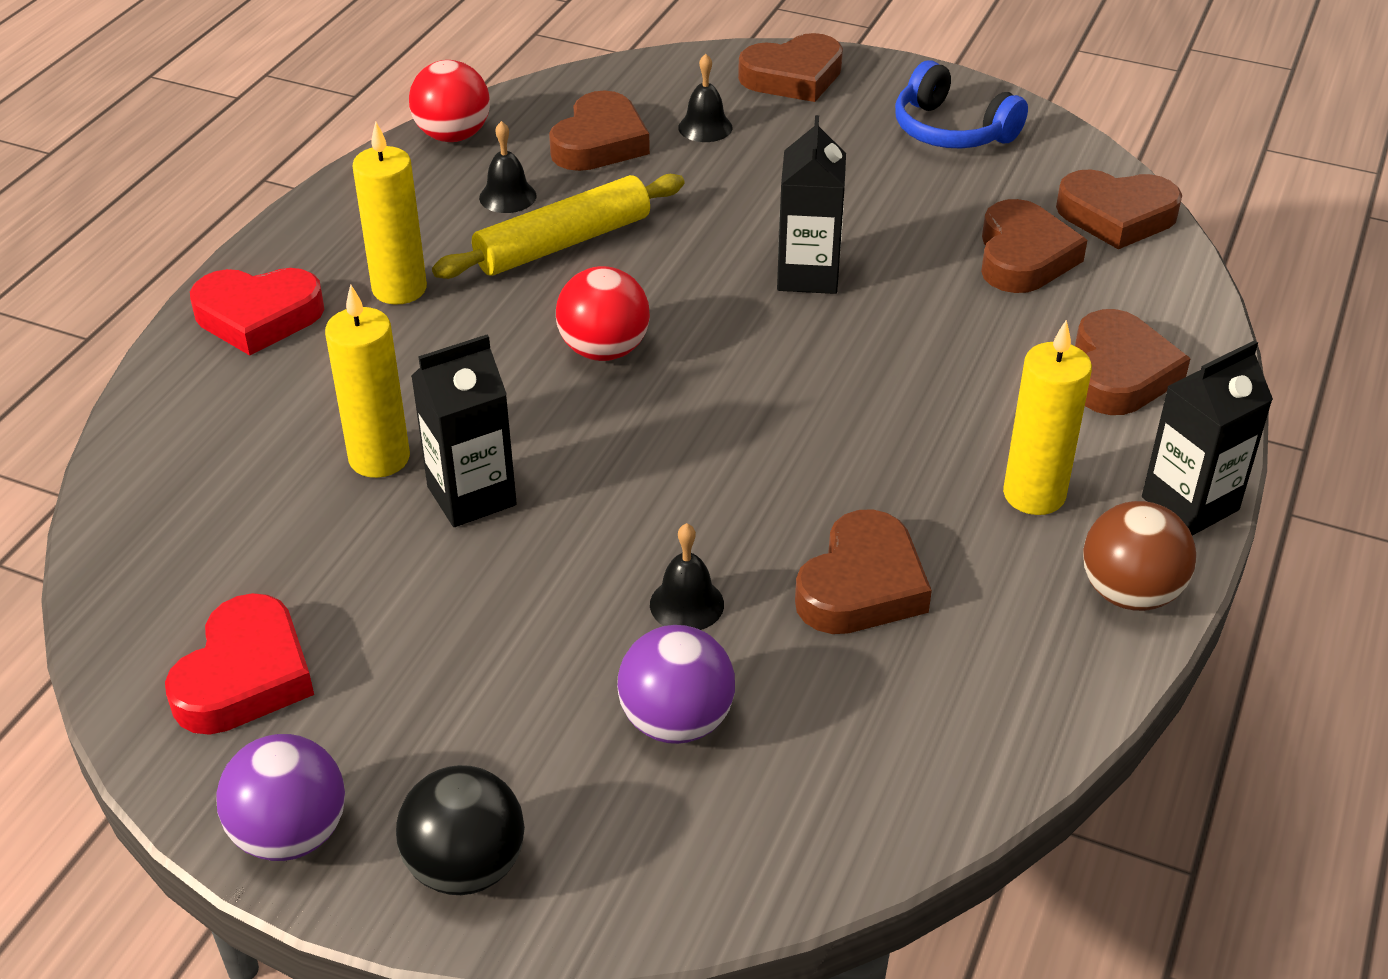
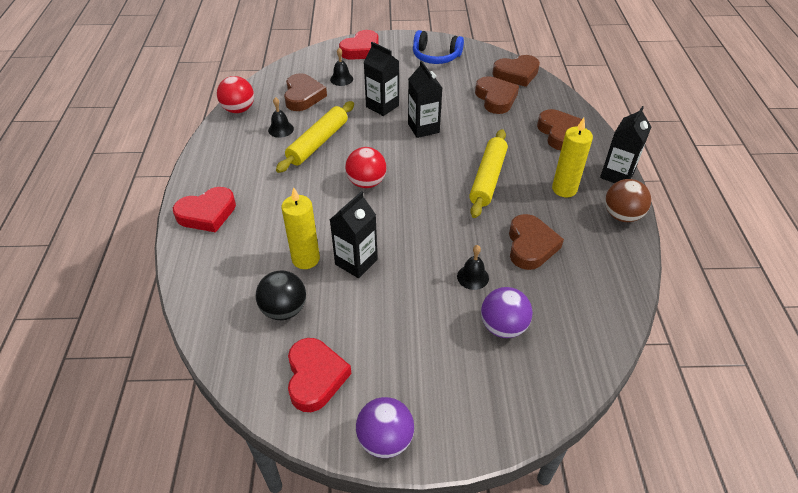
camera: 25 degrees left, 5 degrees up
(399, 289) = (262, 182): yellow candle -> none
(466, 867) = (466, 422): black ball -> black ball (284, 310)
(751, 206) = (382, 106): none -> black carton
(793, 77) = (361, 50): brown heart -> red heart
(872, 419) = (487, 178): none -> yellow rolling pin

